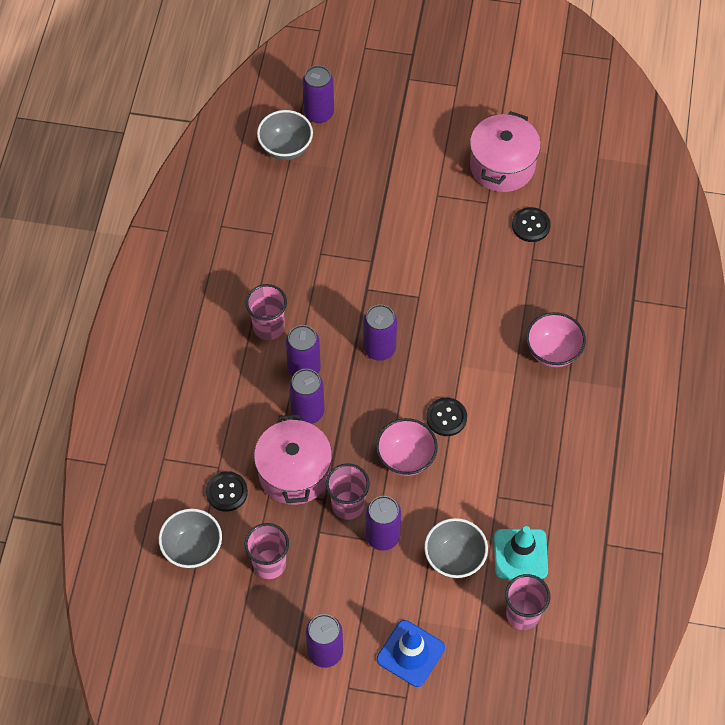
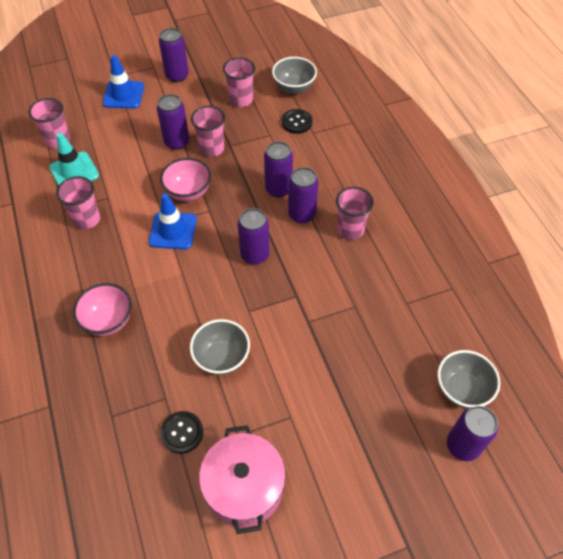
camera: 150 degrees right, 5 degrees down
(294, 472) = (261, 150): pink pot -> none
(446, 417) = (173, 231): black button -> blue traffic cone
(454, 558) = (120, 151): grey bowl -> grey bowl (222, 358)
(530, 478) = (87, 219): none -> pink cup

